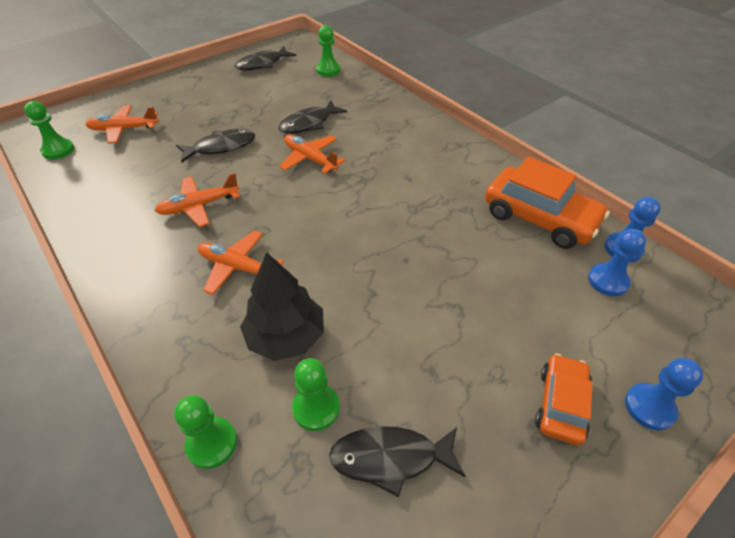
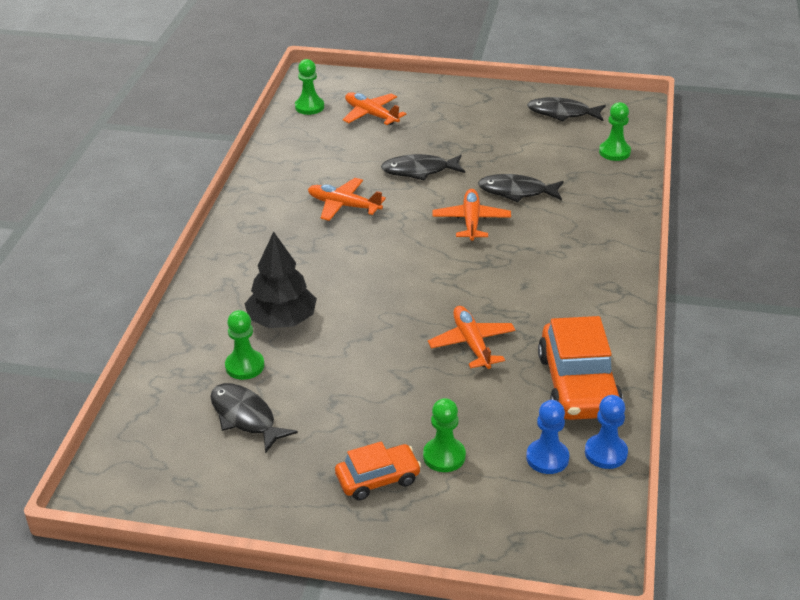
camera: 50 degrees right, 10 degrees down
(212, 443) = (176, 339): green pawn -> green pawn (444, 456)
(221, 147) = (419, 171): black fish -> black fish turned 150 degrees clockwise
(237, 267) = (311, 262): orange plane -> orange plane (472, 343)
(649, 407) = (429, 528): blue pawn -> none

